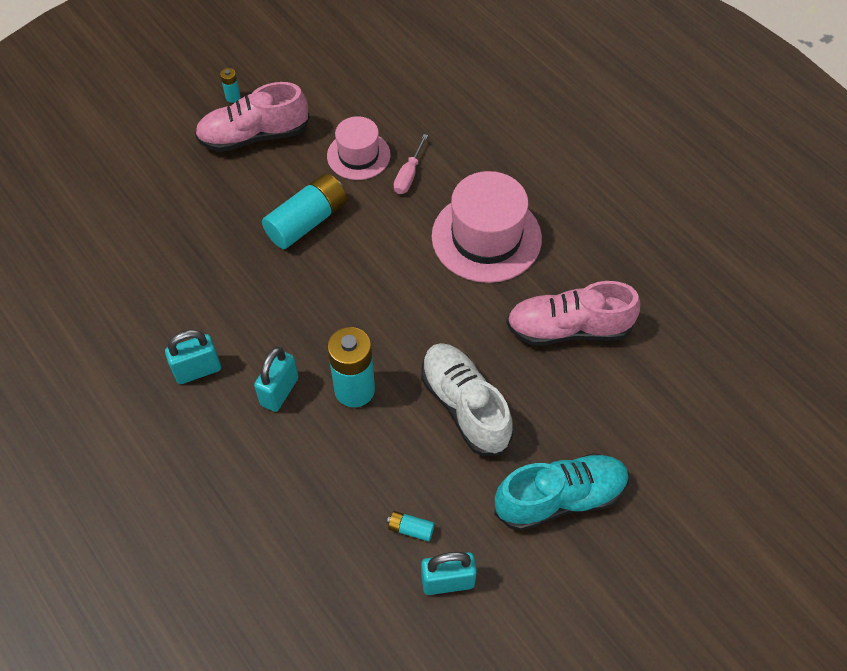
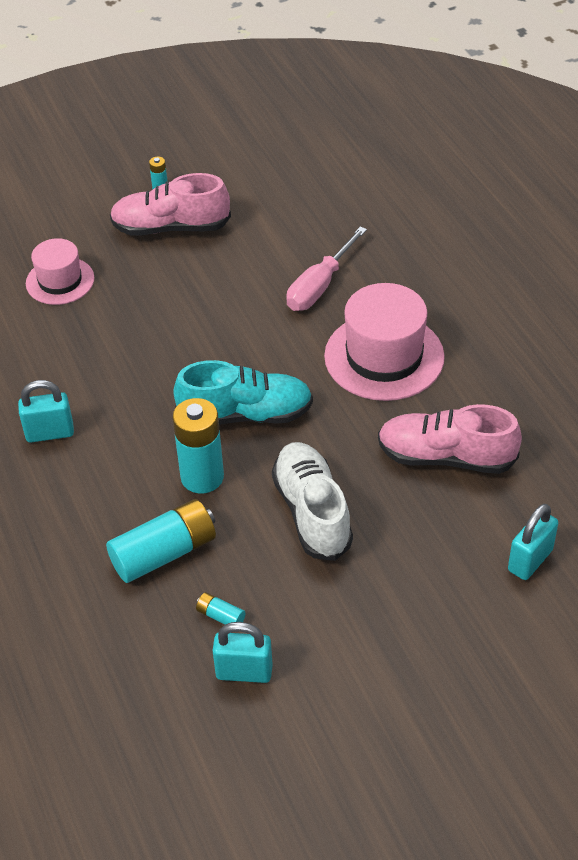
camera: 15 degrees right, 10 degrees down
(279, 391) = (125, 466): turquoise padlock -> turquoise padlock (530, 560)
(307, 221) = (201, 314): turquoise battery -> turquoise battery (164, 553)
(358, 155) = (272, 260): pink hat -> pink hat (60, 281)
(409, 175) = (319, 286): pink screwdriver -> pink screwdriver, size x1.58
(560, 498) = (387, 616): turquoise shoe -> turquoise shoe (245, 414)

